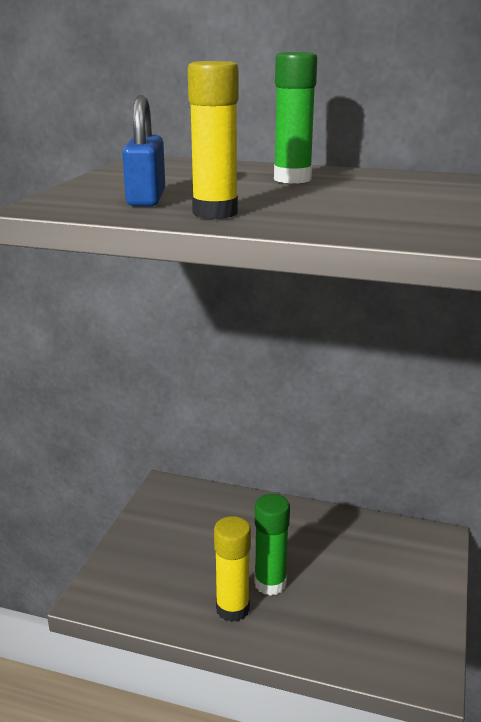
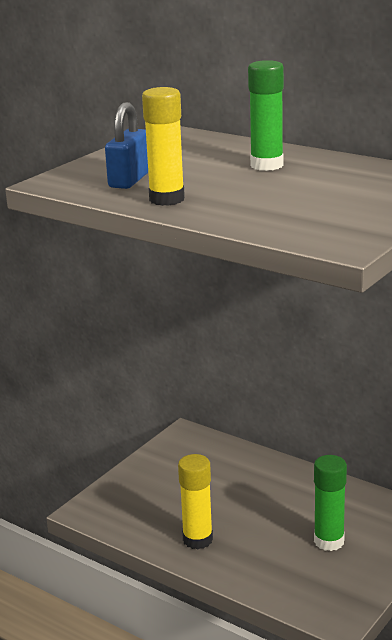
camera: 20 degrees right, 0 degrees up
(270, 583) = (240, 527): green glue stick -> green glue stick (329, 541)

